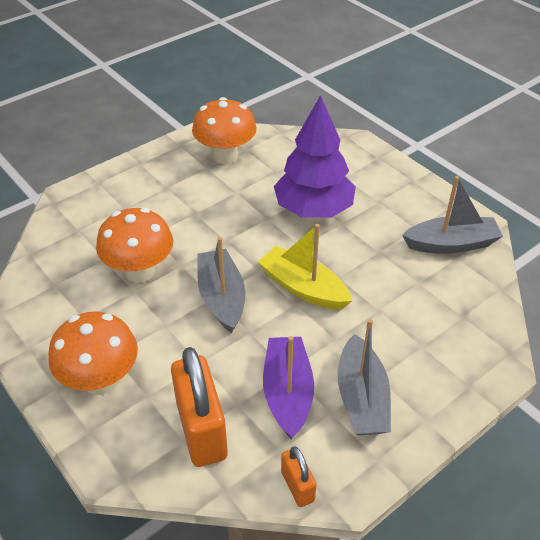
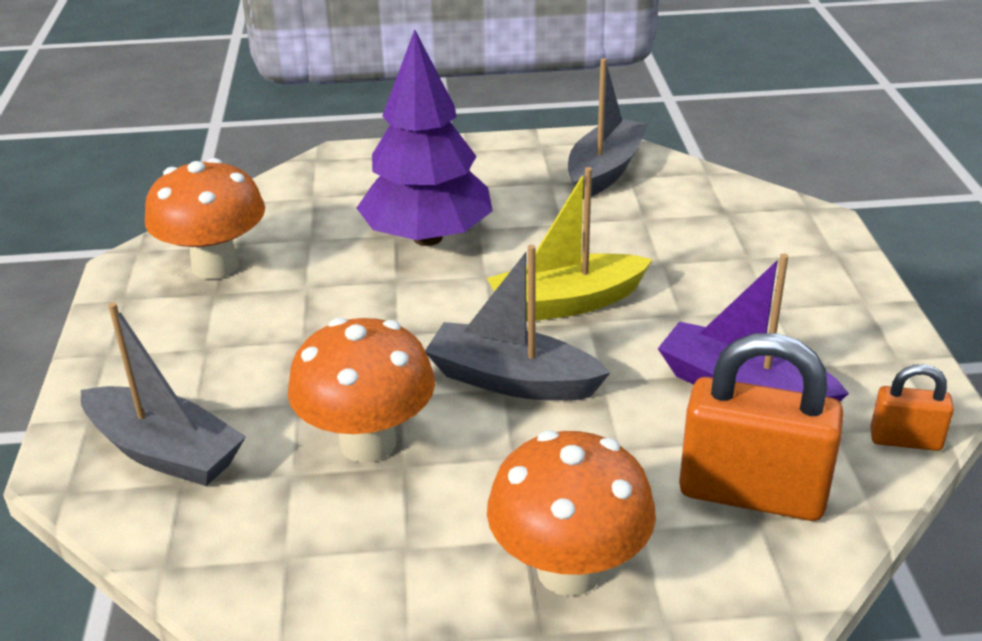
camera: 55 degrees left, 10 degrees down
(361, 398) = (797, 333): grey boat -> grey boat (165, 452)

